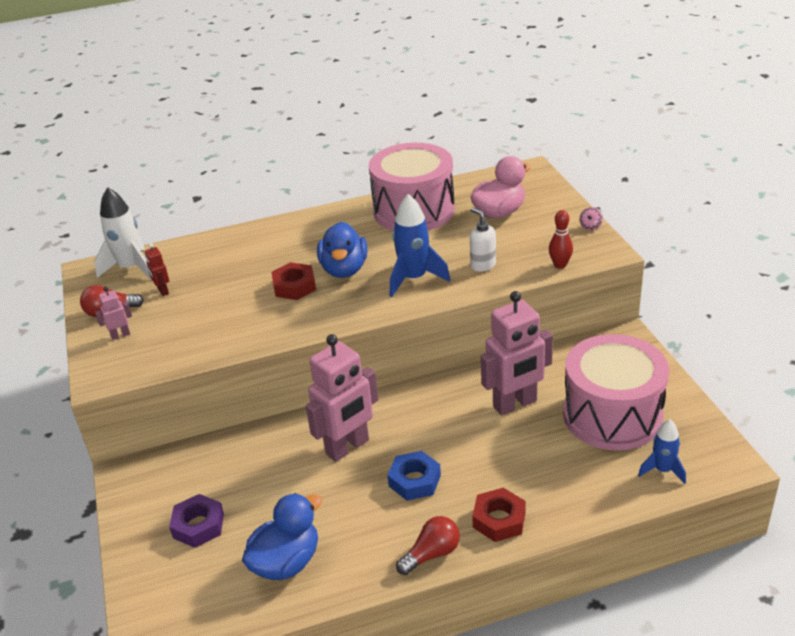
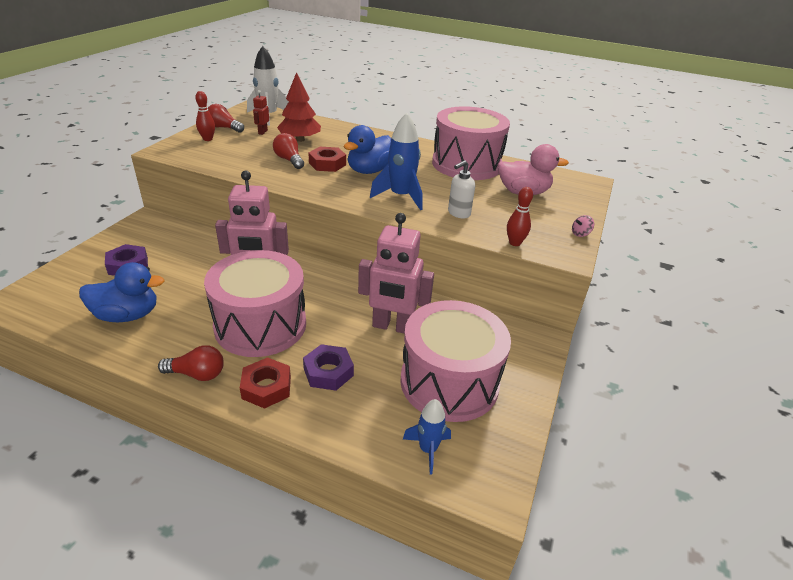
camera: 35 degrees right, 0 degrees up
(120, 335) = (208, 139): pink robot -> red bowling pin
(218, 276) = (300, 139): none -> red tree
(251, 305) = (289, 160): none -> red light bulb
(414, 480) = (260, 325): blue nut -> pink drum
(482, 265) = (458, 213): white soap dispenser -> white soap dispenser turned 135 degrees counterclockwise
(523, 473) = (328, 372): none -> purple nut

